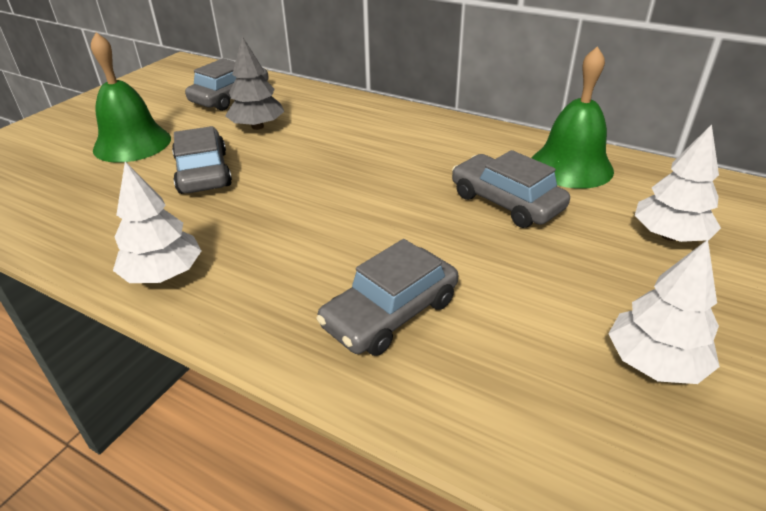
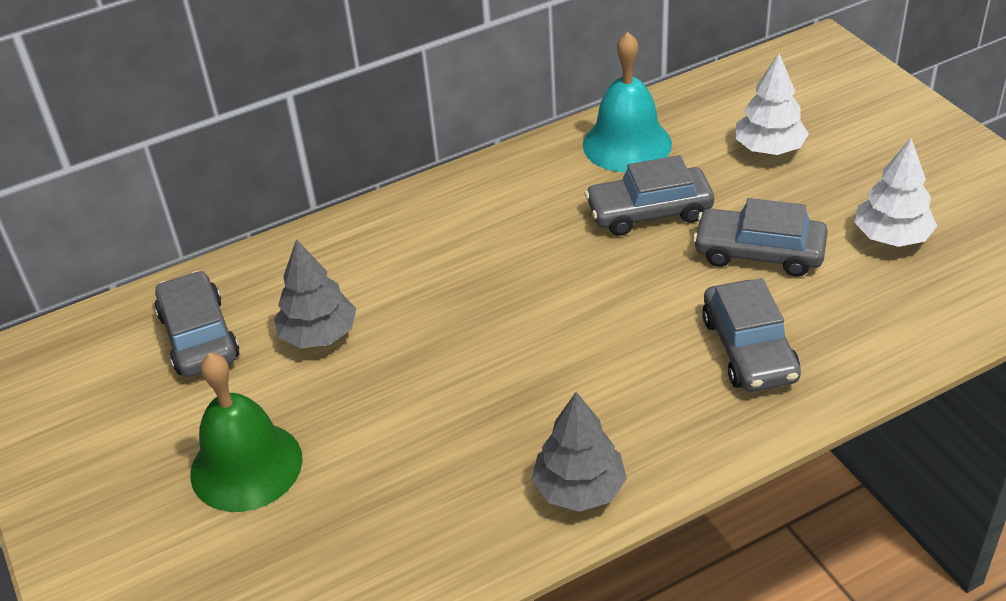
camera: 55 degrees left, 5 degrees up
(163, 274) = (579, 489): white tree -> grey tree
(203, 172) = (392, 412): grey car -> grey car (759, 252)
(571, 166) = (627, 144): green bell -> turquoise bell

